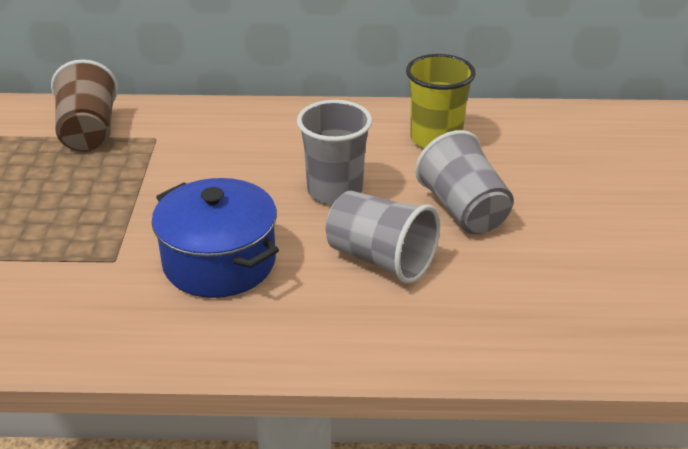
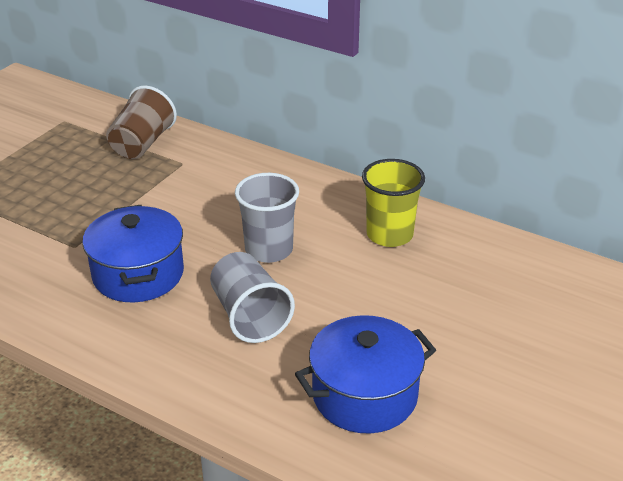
camera: 30 degrees right, 0 degrees up
(463, 210) = (351, 302): grey cup -> none
(563, 288) = (364, 395): none -> blue pot

